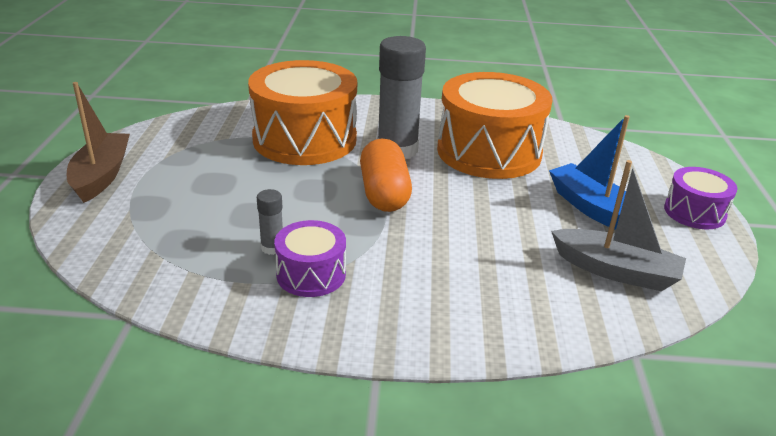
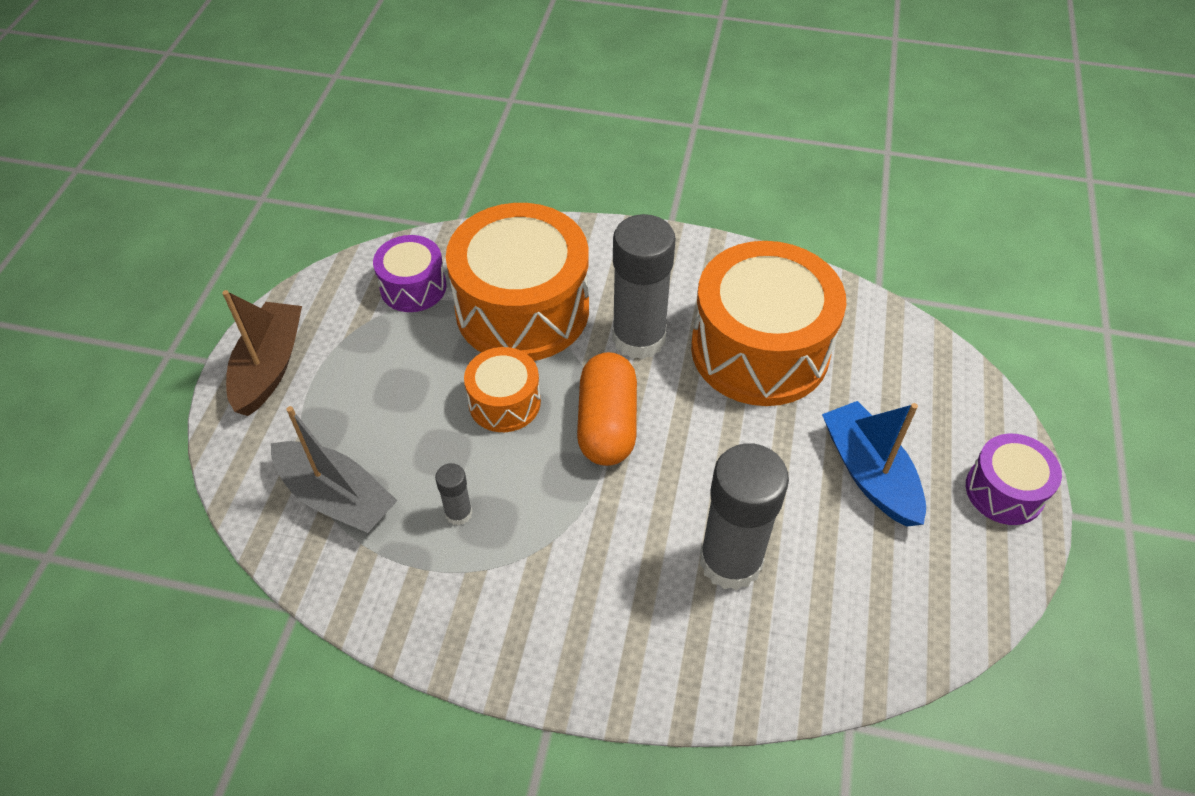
camera: 10 degrees right, 20 degrees up
(300, 186) = (504, 402): none -> orange drum
(311, 274) = (497, 563): purple drum -> purple drum (413, 287)
(504, 261) = (730, 561): none -> grey glue stick
(615, 271) = (865, 590): grey boat -> grey boat (336, 497)

